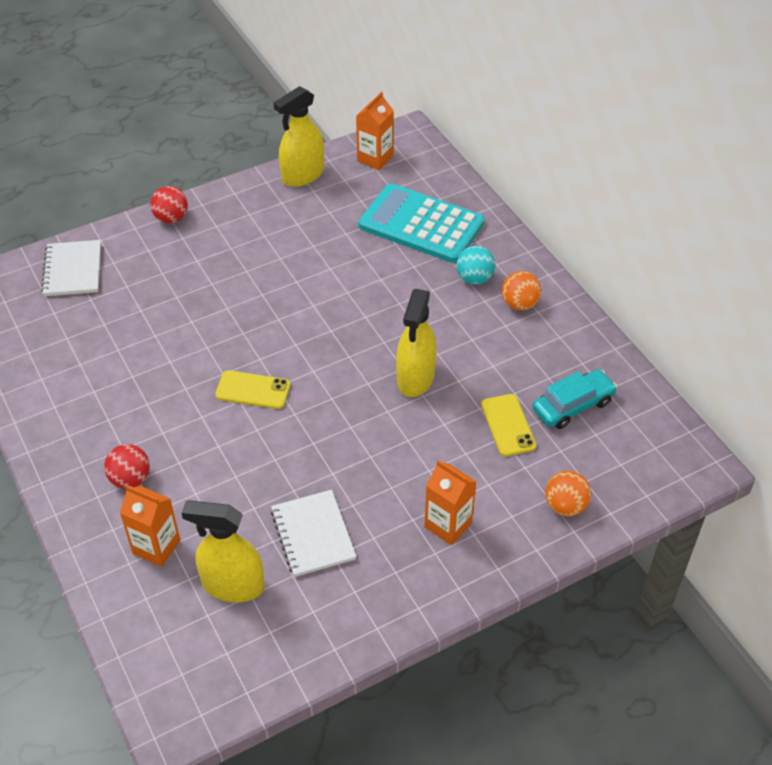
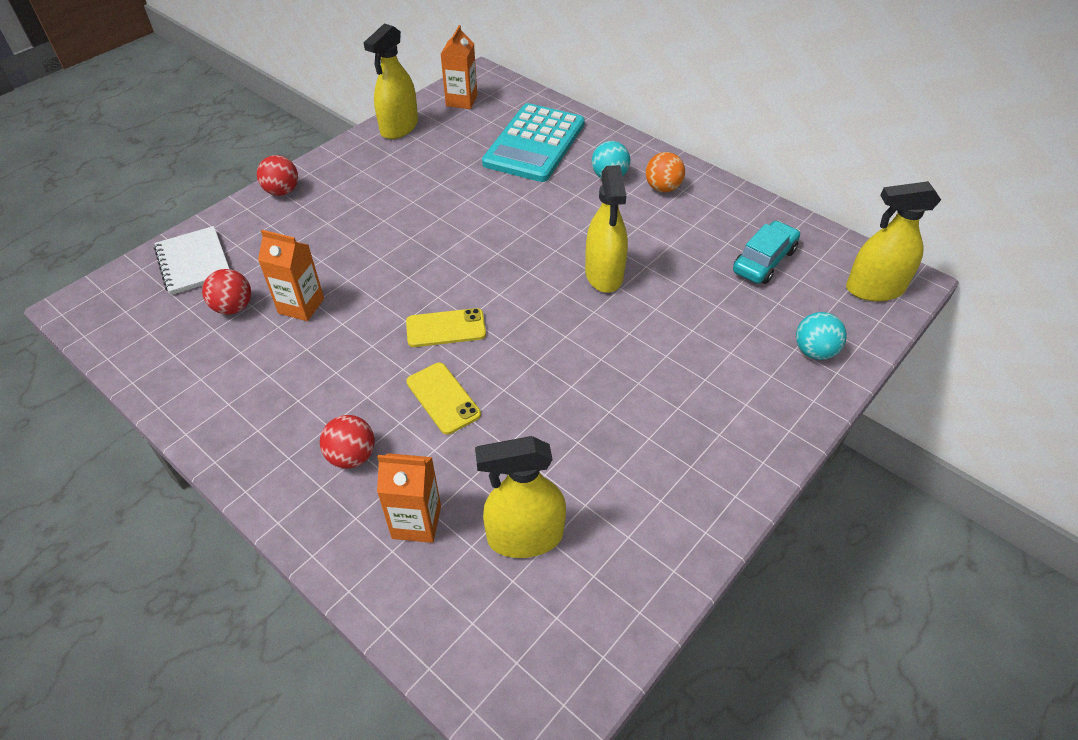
camera: 20 degrees left, 0 degrees up
(89, 322) = (233, 307): none -> red ball
(313, 535) = (584, 454): white notebook -> none
(421, 224) = (534, 144): turquoise calculator -> turquoise calculator turned 75 degrees counterclockwise
(448, 525) = (715, 403): orange carton -> orange carton (301, 306)
(508, 425) = (716, 293): yellow phone -> yellow phone (443, 398)
(565, 506) = (814, 351): orange ball -> turquoise ball
(662, 463) = (874, 289): none -> yellow spray bottle

